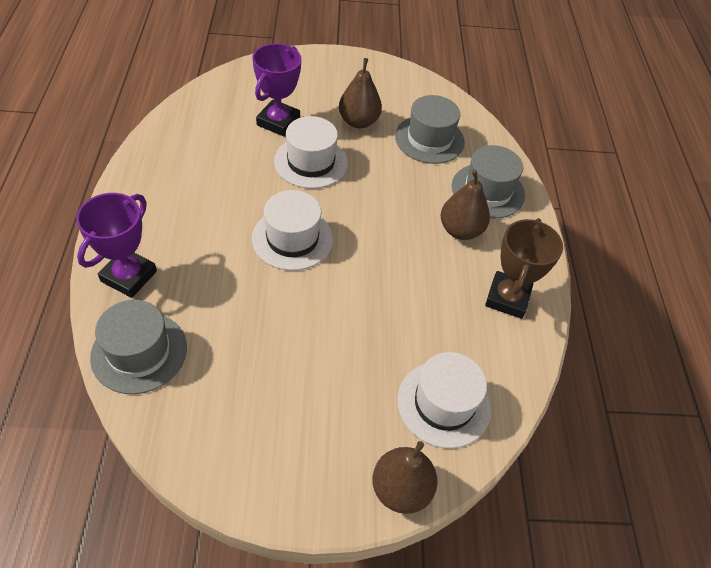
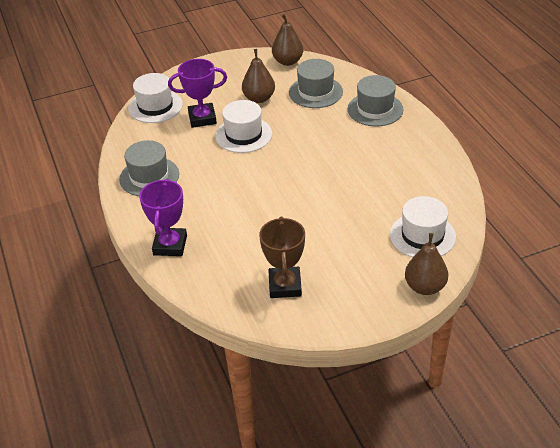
camera: 15 degrees left, 10 degrees down
(139, 352) = (211, 282): grey hat -> grey hat (149, 177)
(278, 122) = (202, 118): purple trophy -> purple trophy turned 75 degrees clockwise
(292, 238) = (264, 184): white hat -> white hat (155, 106)
(460, 230) = (372, 139): brown pear -> brown pear (288, 61)
(507, 298) = (426, 166): brown trophy -> brown trophy (285, 286)

